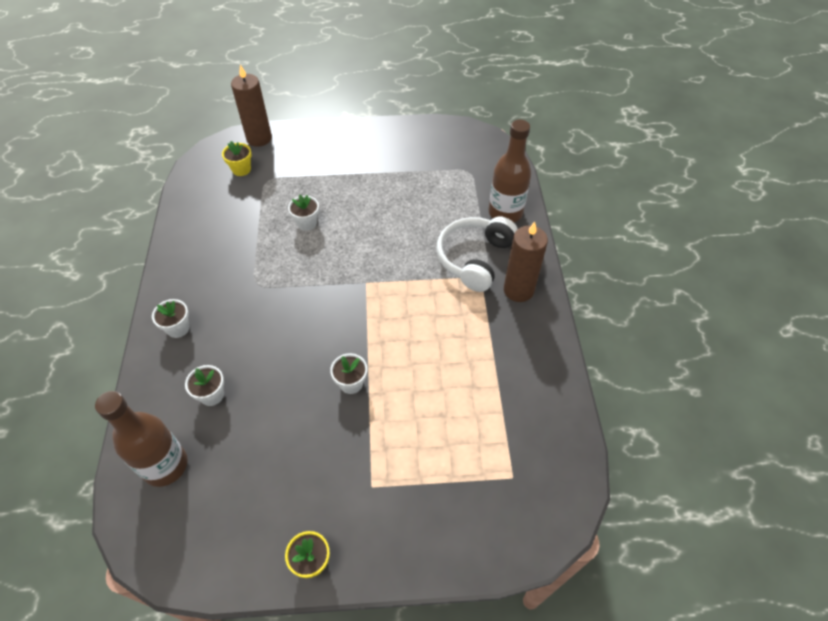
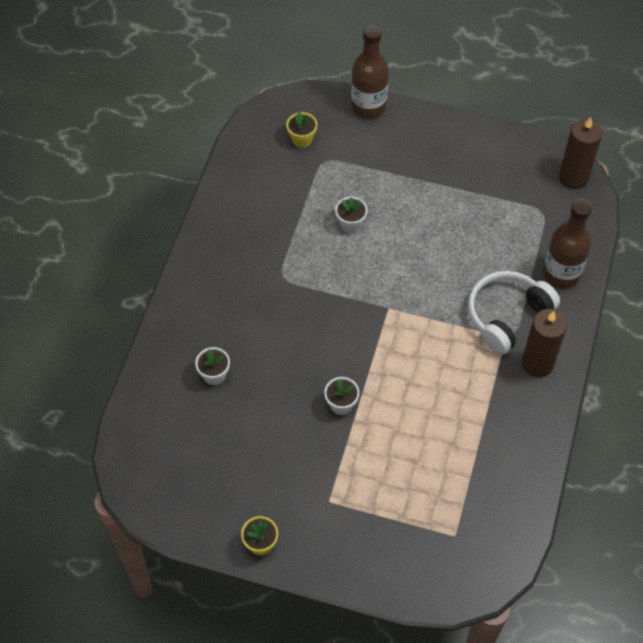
camera: 20 degrees right, 5 degrees up
(165, 465) = (161, 425): brown bottle -> brown bottle (368, 106)
(178, 328) = (199, 300): white flower pot -> none
(259, 138) = (330, 105): brown candle -> brown candle (573, 178)

